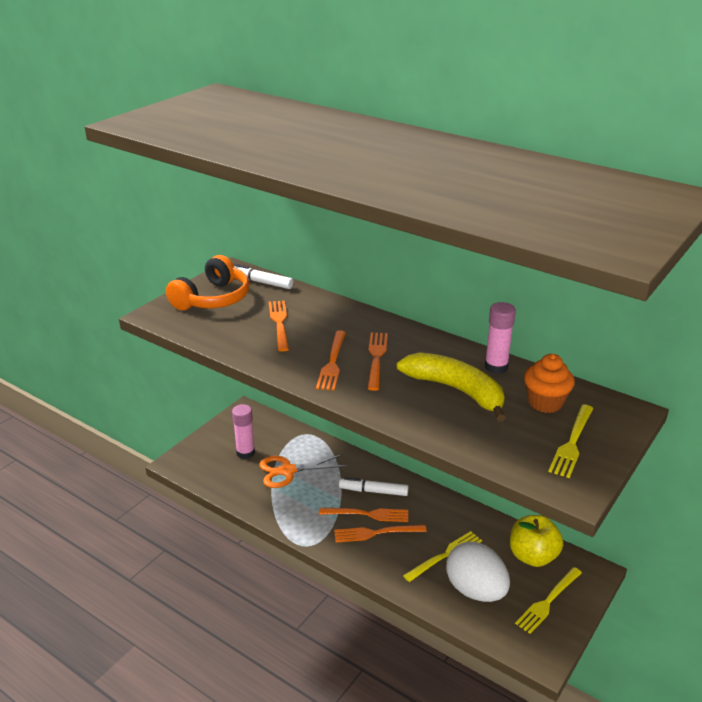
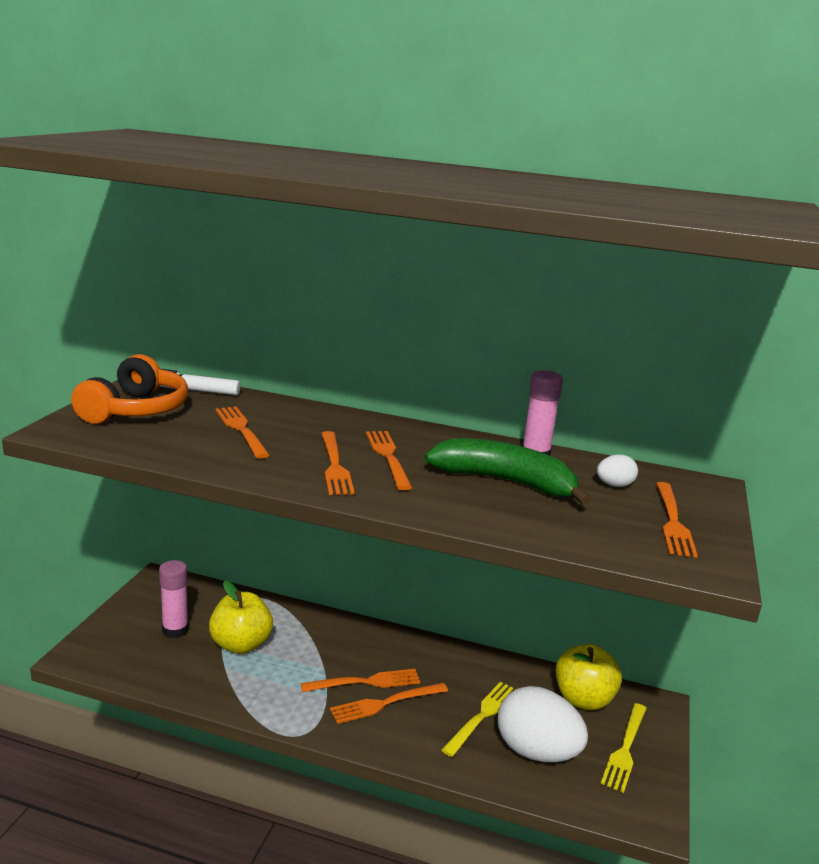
camera: 20 degrees left, 10 degrees down
(287, 471) = (241, 645): orange scissors -> yellow apple
(373, 491) = (362, 653): white marker -> none
(456, 390) = (506, 482): yellow banana -> green banana
(545, 403) = (614, 485): orange cupcake -> white egg
(572, 443) = (673, 522): yellow fork -> orange fork

